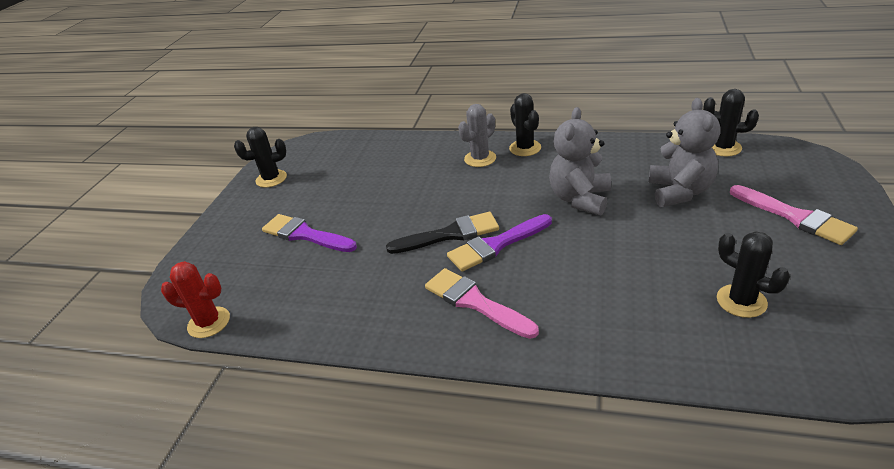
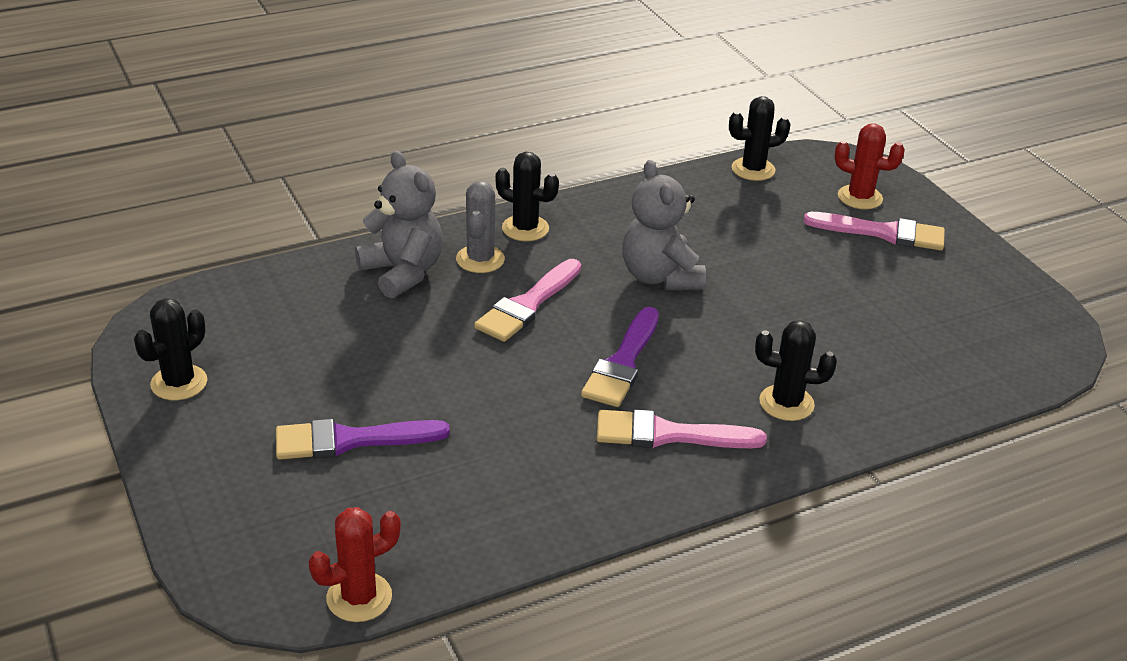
camera: 45 degrees left, 0 degrees up
(449, 234) = (552, 370): black brush -> none
(478, 191) = (528, 304): none -> pink brush
(679, 192) = (756, 236): grey teddy bear -> grey teddy bear (403, 272)
(741, 301) = (908, 335): black cactus -> black cactus (786, 403)
(798, 186) = (860, 197): none -> red cactus

